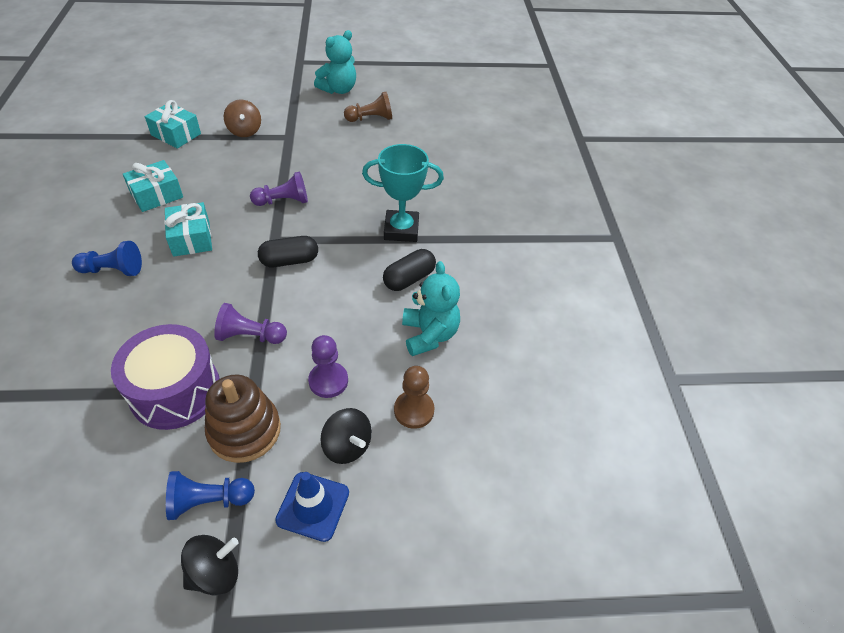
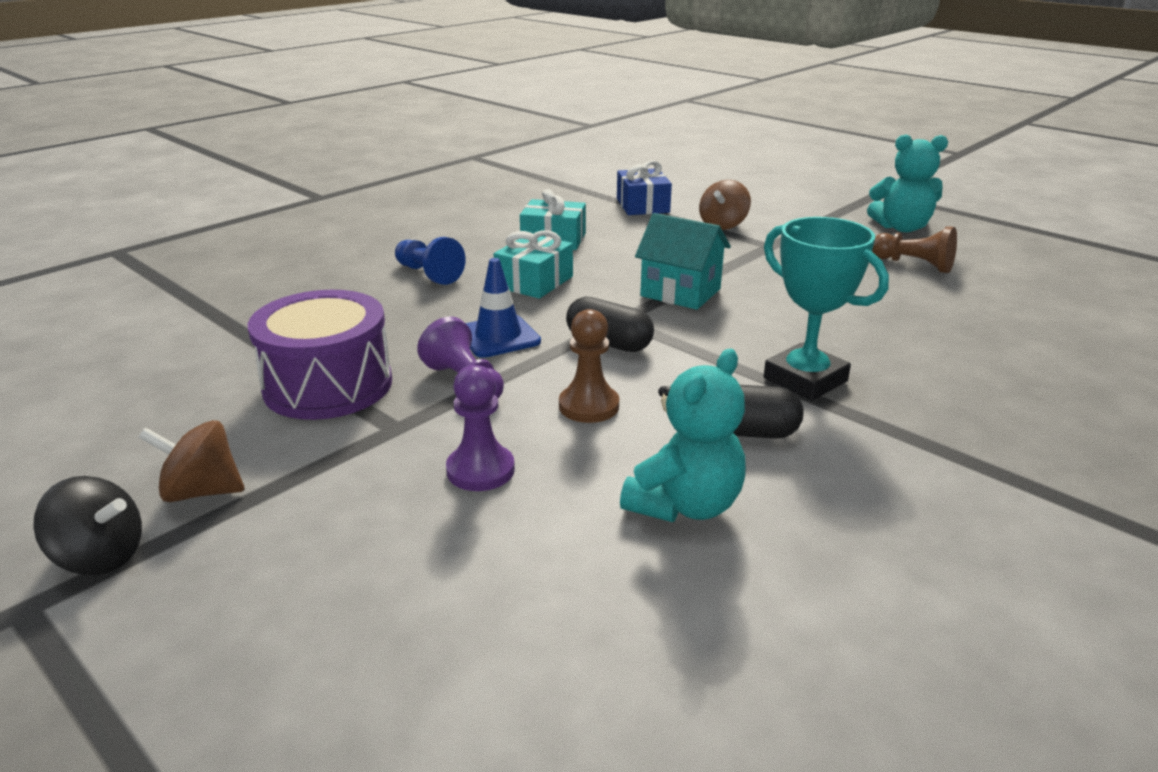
camera: 50 degrees right, 20 degrees down
(176, 134) = (642, 205): turquoise gift -> blue gift
(209, 501) = (202, 491): blue pawn -> brown spinning top
(244, 430) = (328, 456): brown stacking toy -> none
(283, 201) = (680, 292): purple pawn -> turquoise house
(313, 506) = (270, 576): blue traffic cone -> blue traffic cone (498, 337)
(347, 446) = (399, 547): black spinning top -> none
(414, 410) = (536, 571): brown pawn -> brown pawn (589, 406)

